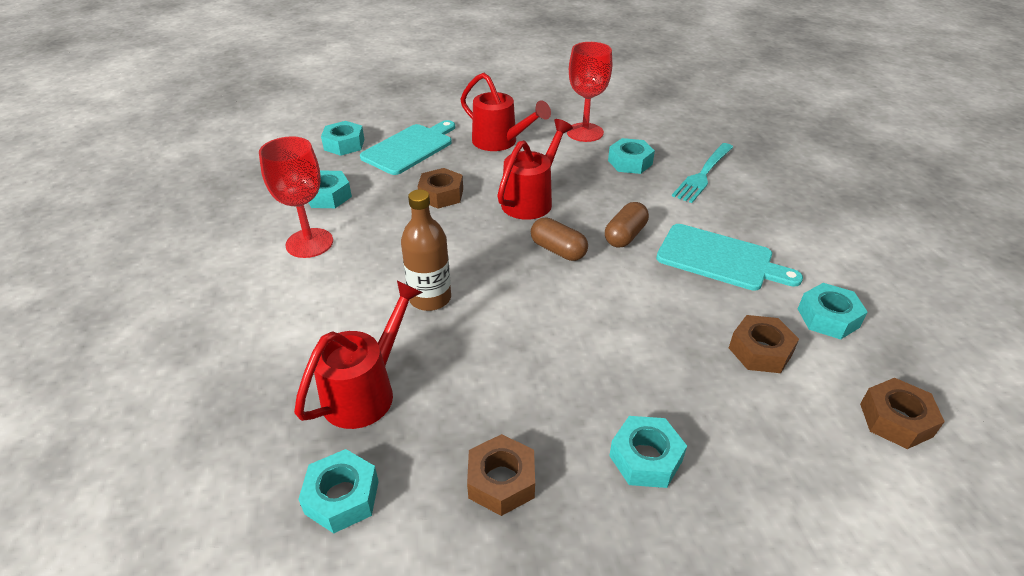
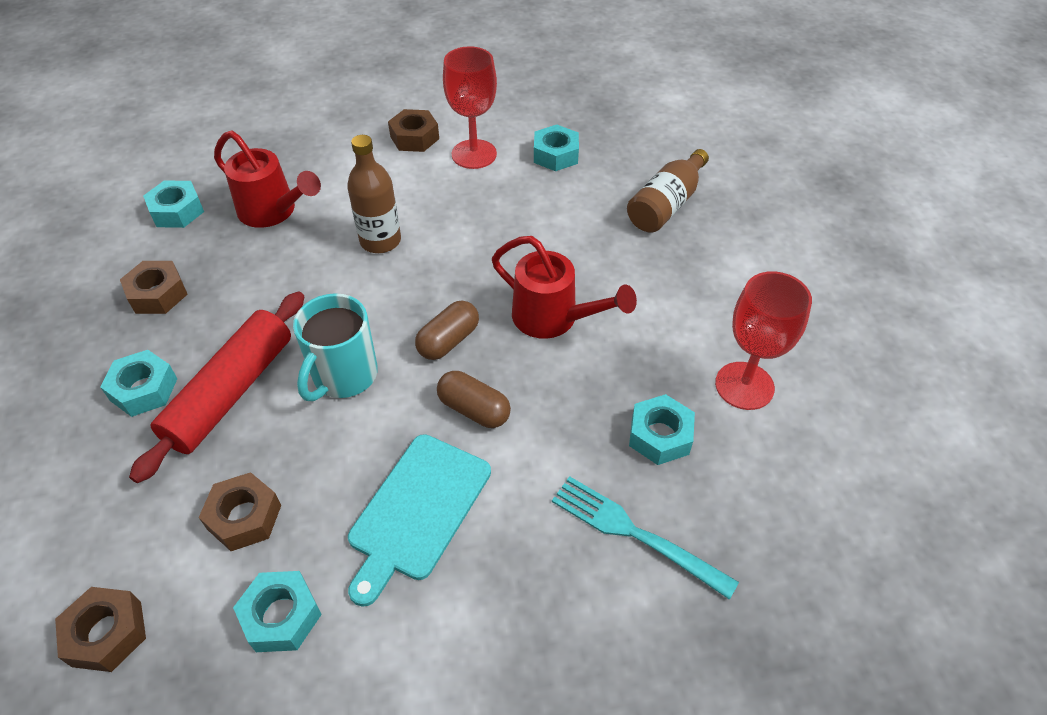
camera: 90 degrees right, 10 degrees up
(344, 144) = (665, 152): turquoise nut -> none
(410, 148) = (666, 205): turquoise cutting board -> brown bottle
(441, 195) = (561, 238): brown nut -> brown nut (414, 137)
(500, 142) = (695, 288): red watering can -> none
(604, 307) = (344, 376): none -> turquoise mug
(636, 382) = (231, 392): none -> red rolling pin

